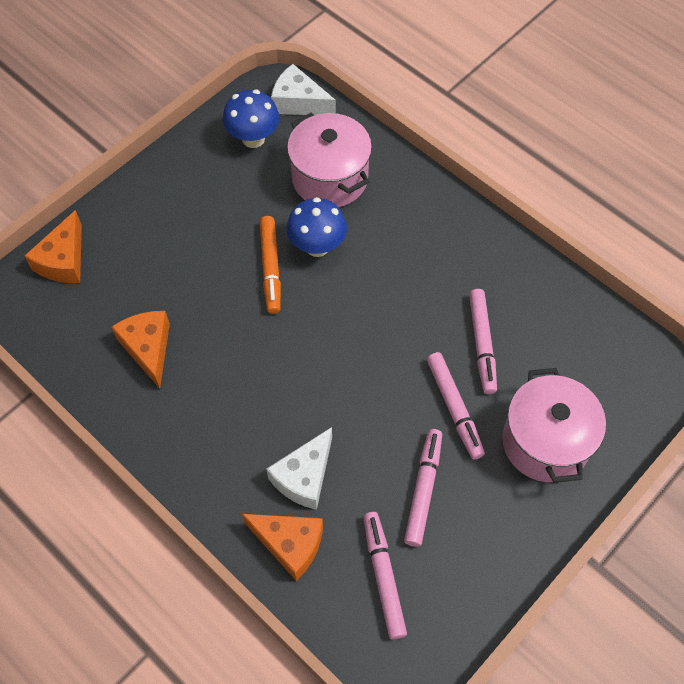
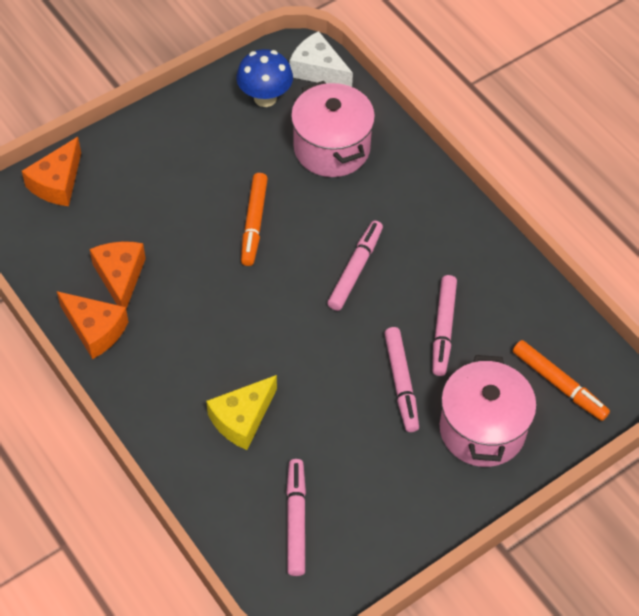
camera: 10 degrees right, 5 degrees down
(290, 544) = (214, 476): orange cheese -> orange cheese (95, 330)
(304, 477) = (242, 419): white cheese -> yellow cheese
(317, 246) = (304, 210): blue mushroom -> none
(423, 490) = (352, 451): pink marker -> pink marker (355, 270)
(607, 380) = (559, 384): none -> orange marker

